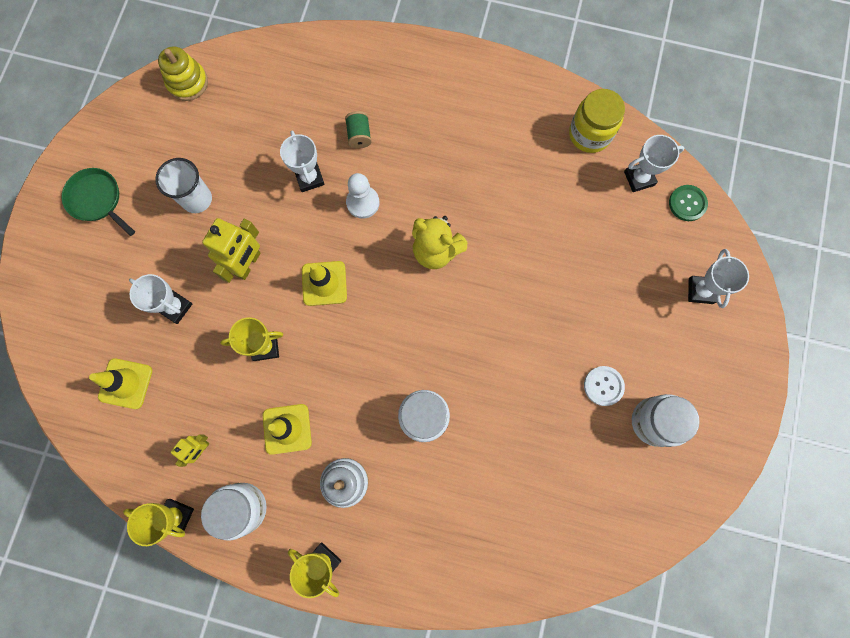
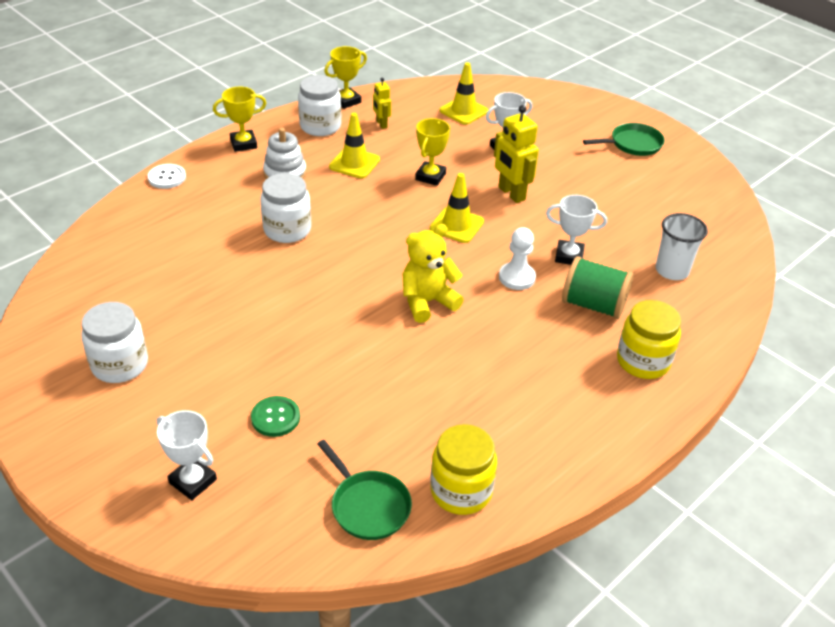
camera: 120 degrees right, 35 degrees down
(187, 82) = (726, 224): yellow stacking toy -> none
(197, 199) = (596, 189): white cup -> white cup (672, 270)
(359, 136) = (593, 305): green spool -> green spool, size x1.77
(399, 81) = (643, 361): none -> yellow jar
(603, 386) = (189, 348): white button -> white button (167, 177)
(639, 178) = (368, 506): white trophy -> green pan
(687, 203) = (297, 535): green button -> green button (275, 417)

